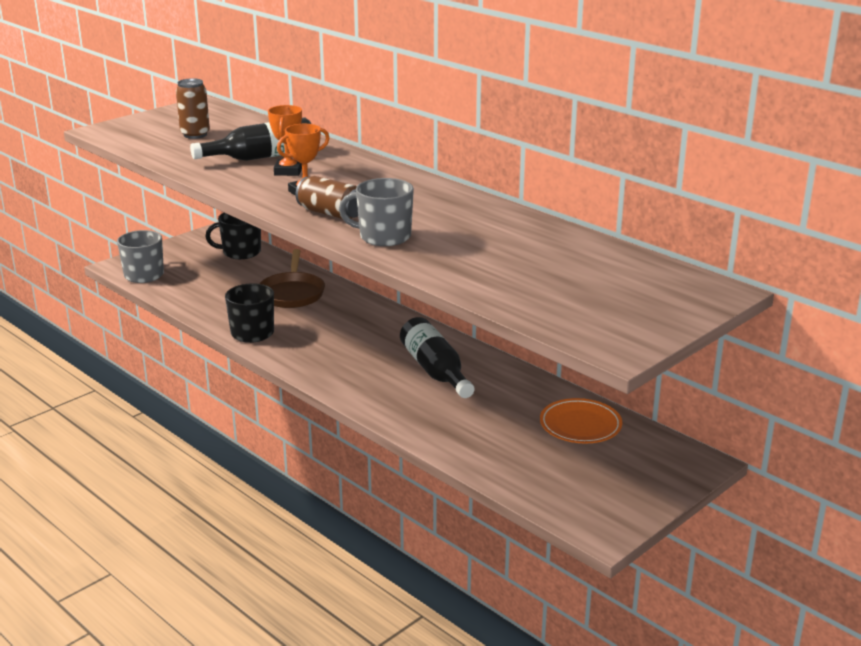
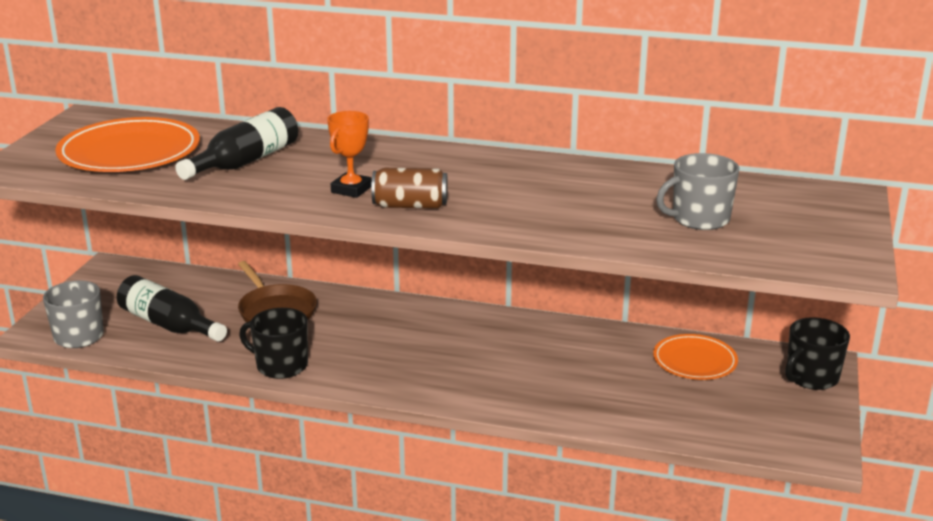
camera: 30 degrees left, 0 degrees up
(195, 135) = (129, 152): brown can -> orange plate
(240, 252) = (165, 281): black mug -> black mug (811, 377)
(288, 171) = (298, 171): orange trophy -> none
(383, 237) = (498, 217): grey mug -> grey mug (699, 219)
(435, 370) = (511, 349): black bottle -> black bottle (168, 325)

